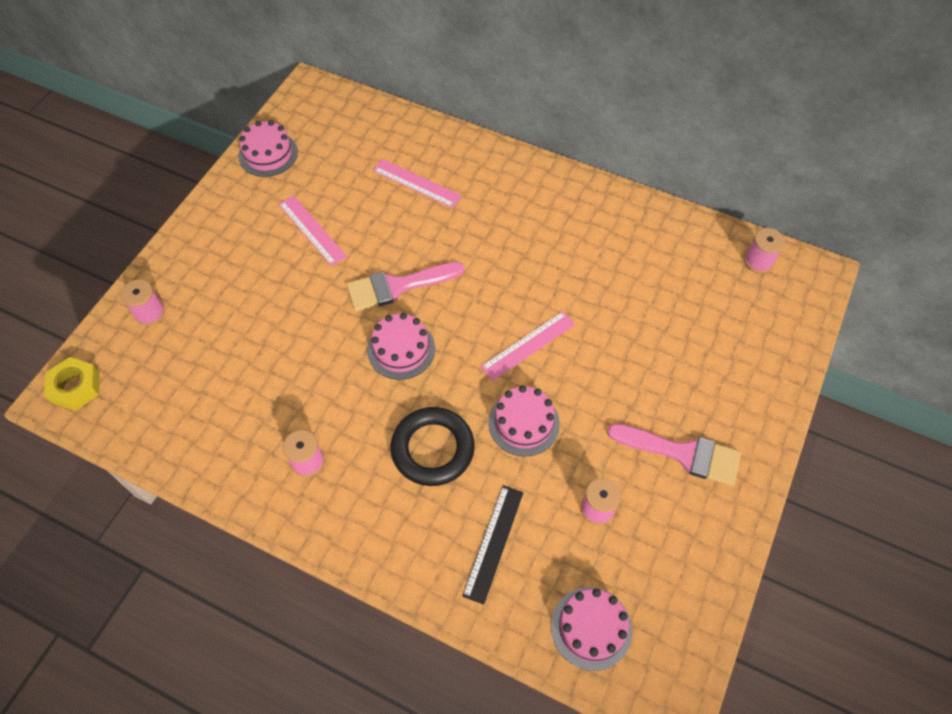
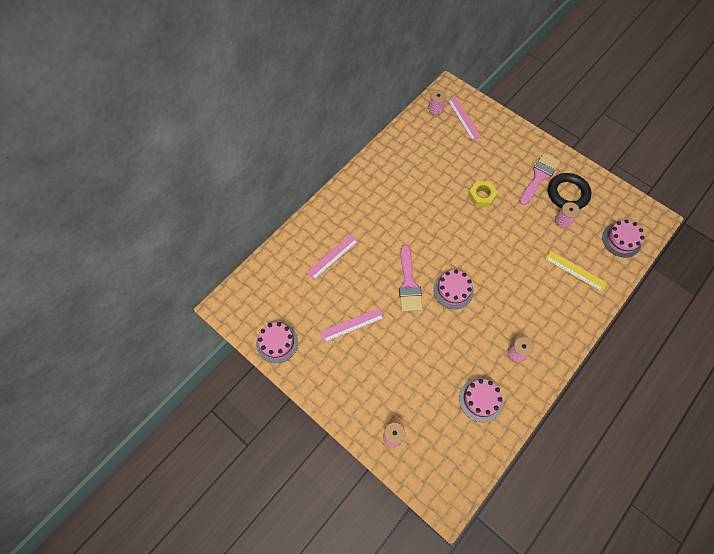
camera: 75 degrees left, 5 degrees up
(75, 387) = (441, 490): yellow nut -> yellow nut (481, 196)
(433, 449) = (519, 287): black ring -> black ring (567, 194)
(493, 543) = (575, 271): black ruler -> yellow ruler
(523, 423) = (511, 240): pink cake -> pink cake (480, 399)
(528, 345) = (464, 226): pink ruler -> pink ruler (464, 118)

